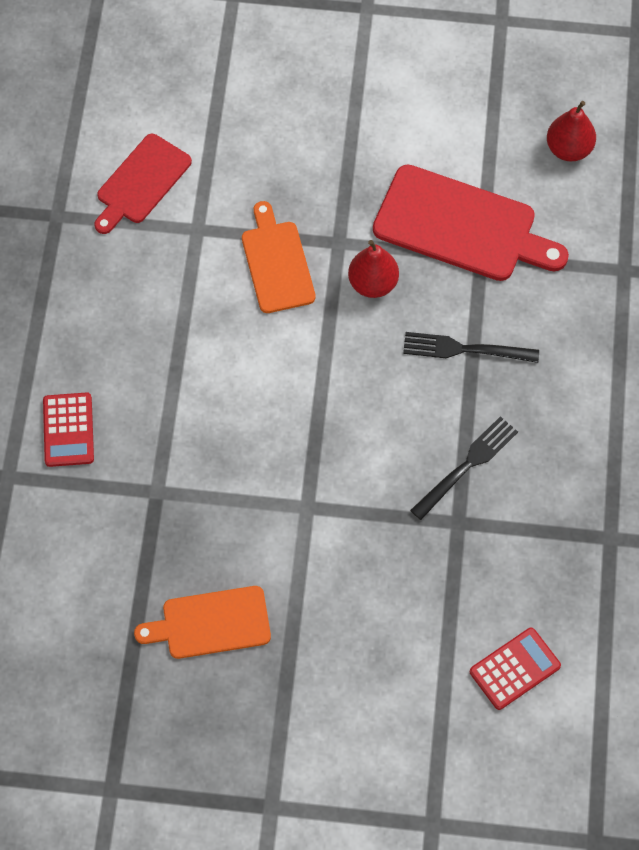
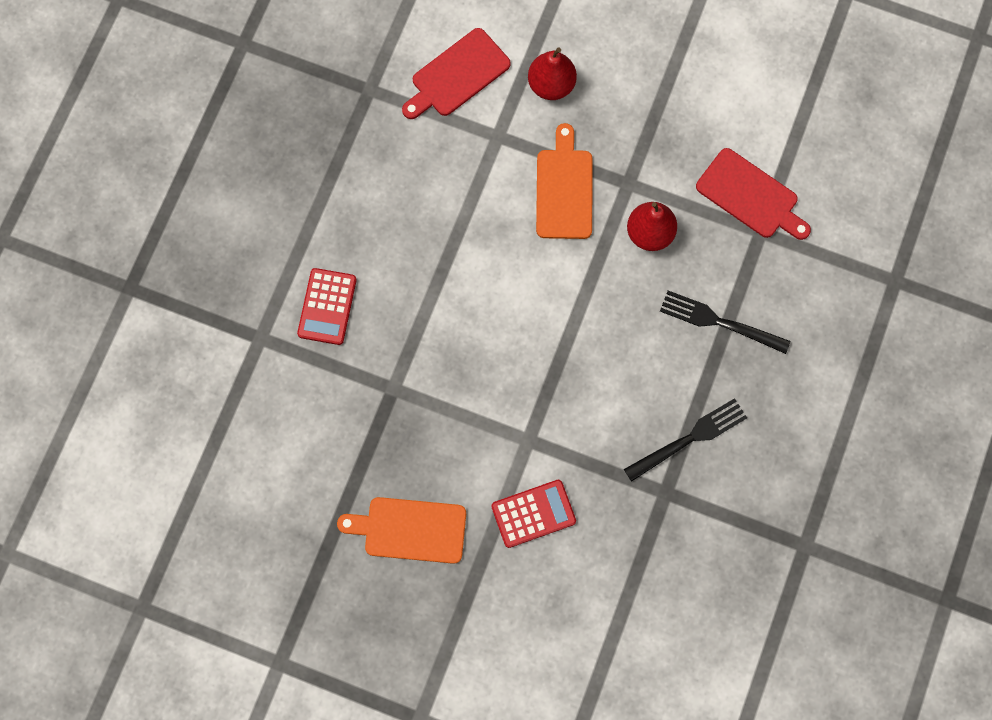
camera: 15 degrees right, 10 degrees up
(461, 226) = (750, 196): red cutting board -> red cutting board, size x0.63
(515, 669) = (679, 649): red calculator -> red calculator (533, 514)
(568, 149) = (877, 143): red pear -> red pear (551, 85)

